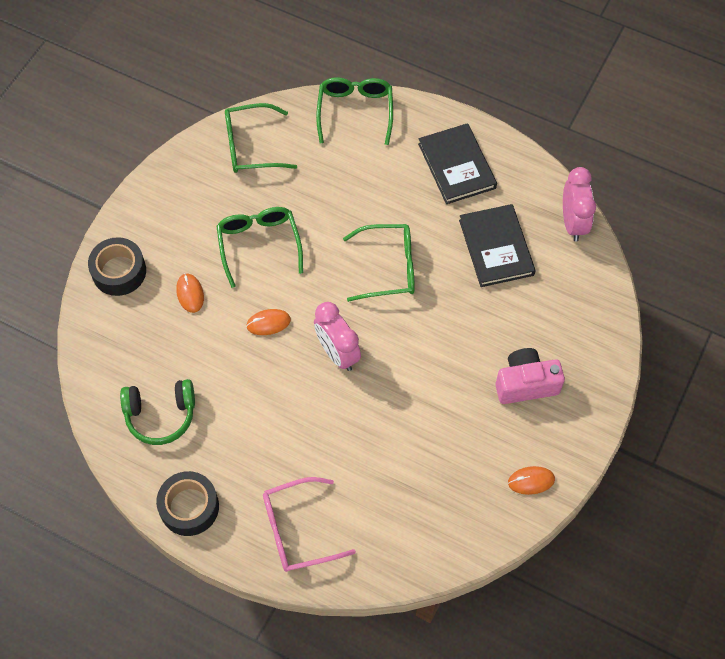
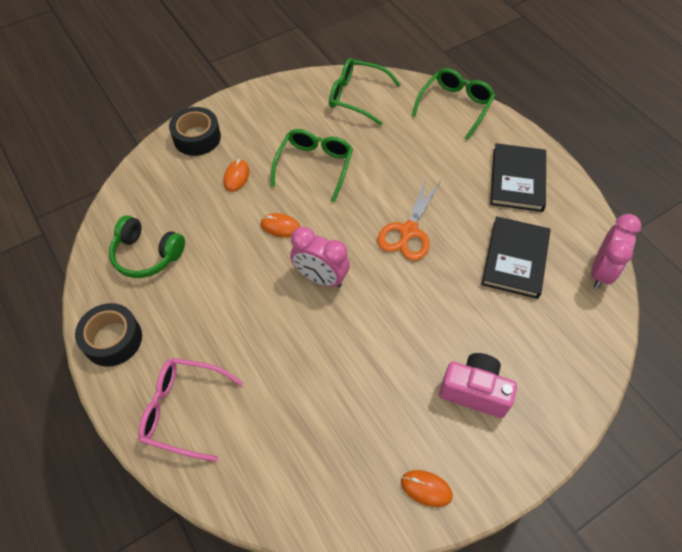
camera: 30 degrees right, 5 degrees down
(337, 353) = (320, 278): pink clock -> pink clock turned 60 degrees counterclockwise
(388, 267) = (408, 231): green glasses -> orange scissors

